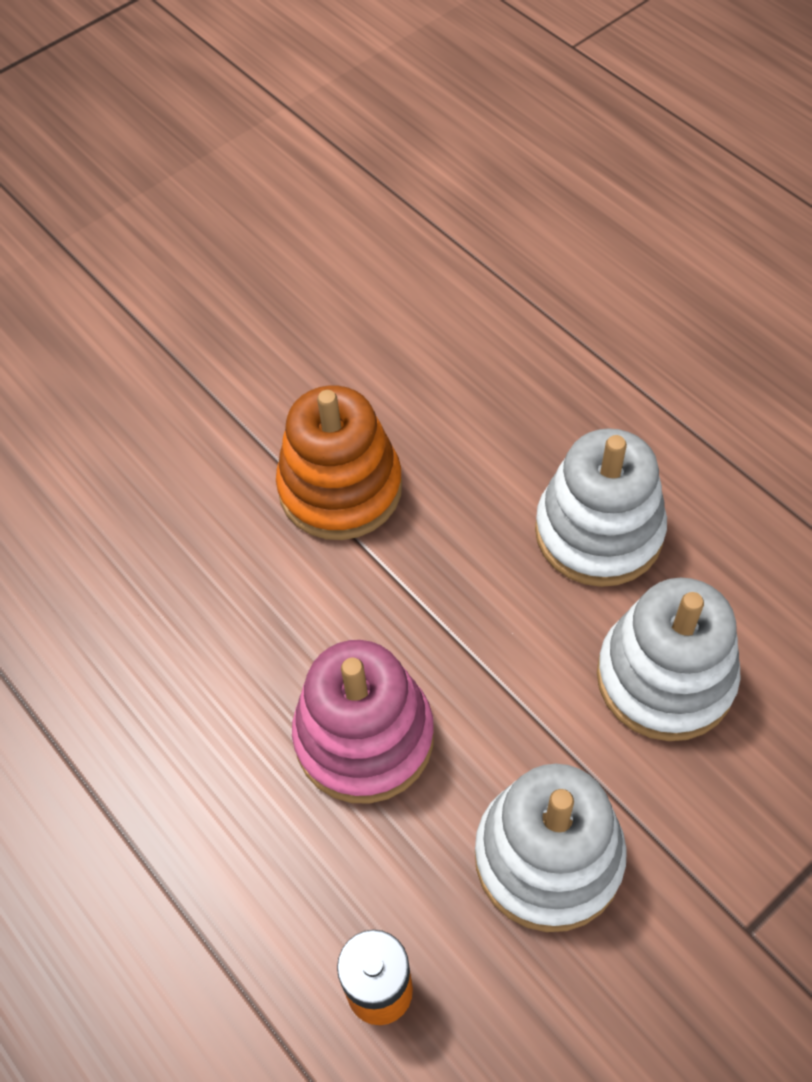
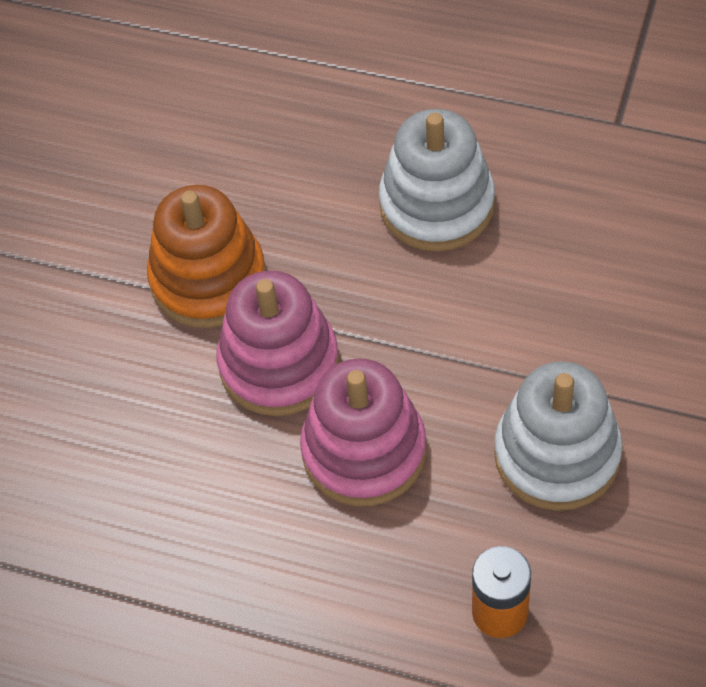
camera: 30 degrees left, 0 degrees up
(346, 604) = (279, 364): none -> pink stacking toy
(665, 678) = (556, 284): white stacking toy -> none

